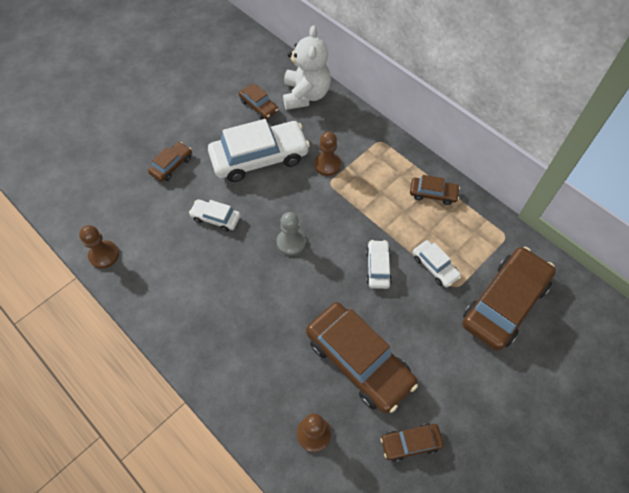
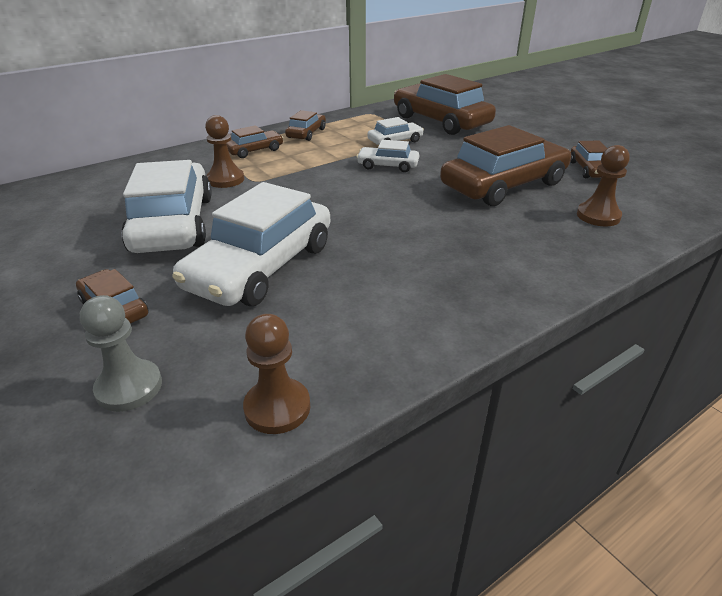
camera: 80 degrees left, 25 degrees down
(216, 218) = (261, 266): white car -> white car, size x2.07
(259, 106) = (72, 218): brown car -> brown car (254, 150)
(291, 242) = (333, 211): grey pawn -> grey pawn (129, 387)
(306, 95) = (94, 184): white teddy bear -> none

